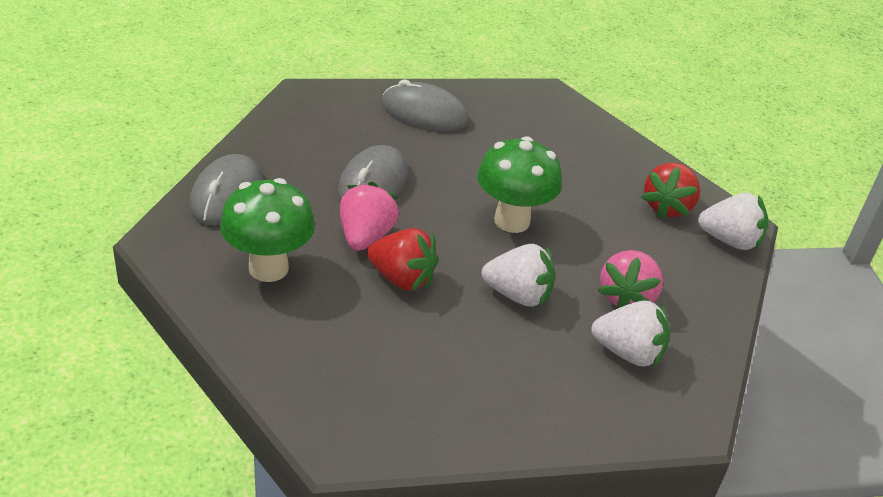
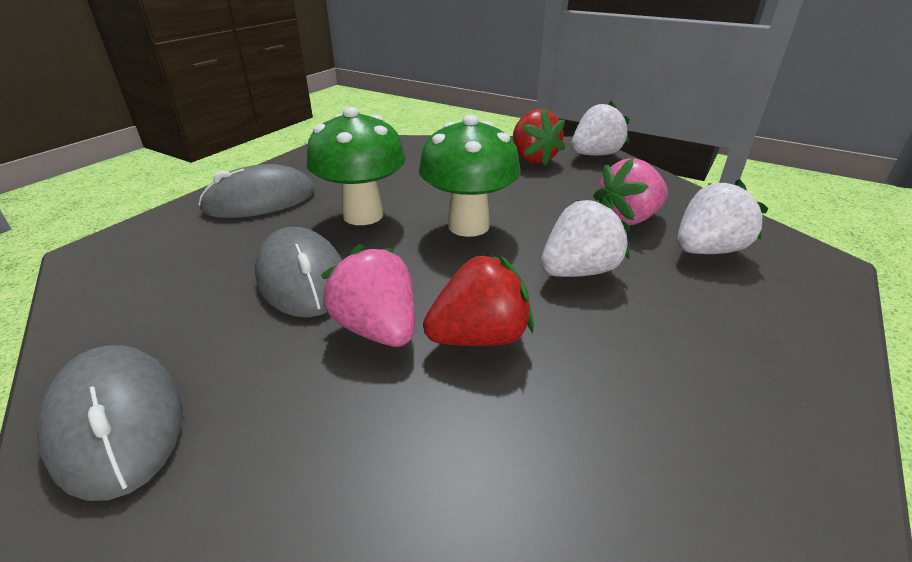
camera: 45 degrees left, 5 degrees down
(268, 268) = (322, 464): green mushroom -> green mushroom (363, 215)
(626, 297) = (628, 219): pink strawberry -> pink strawberry turned 90 degrees clockwise

